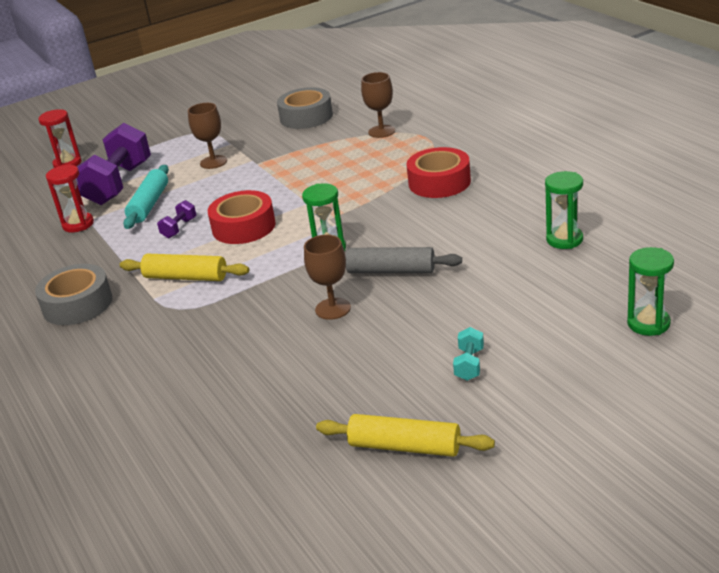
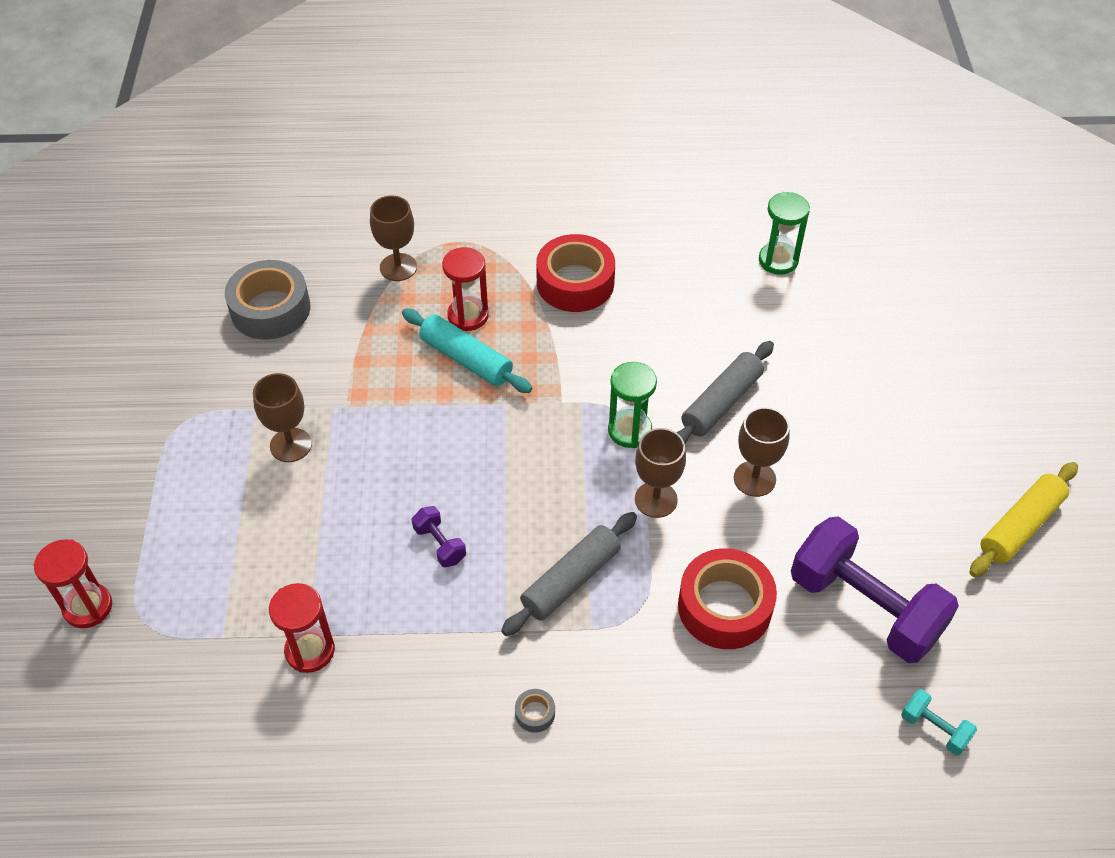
camera: 65 degrees left, 20 degrees up
(77, 304) = (535, 713): grey tape -> grey tape, size x0.40
(118, 184) = (235, 567): purple dumbbell -> purple dumbbell (864, 607)
(149, 204) = (338, 553): turquoise rolling pin -> turquoise rolling pin (466, 359)
(186, 277) = (571, 580): yellow rolling pin -> grey rolling pin
(244, 227) = (502, 482): red tape -> red tape (724, 607)
(278, 280) = (656, 499): none -> brown goblet
(367, 164) = (468, 316): none -> red hourglass
(469, 364) = (930, 425): turquoise dumbbell -> turquoise dumbbell (934, 729)
(648, 323) = (954, 287): green hourglass -> none

